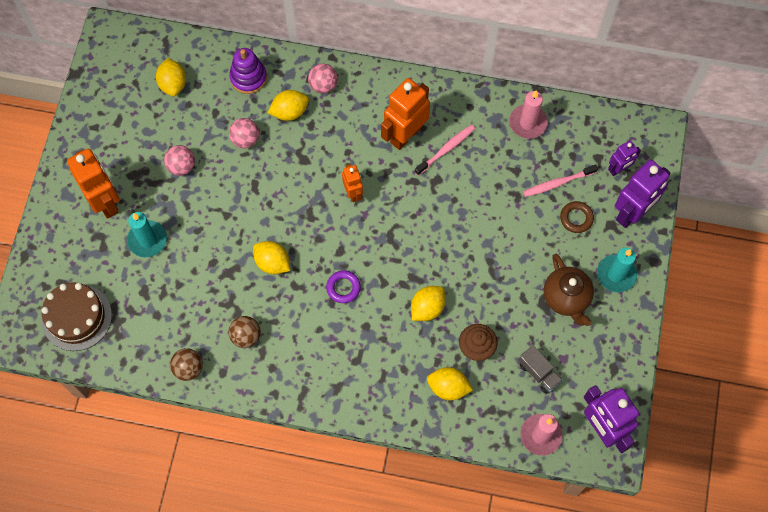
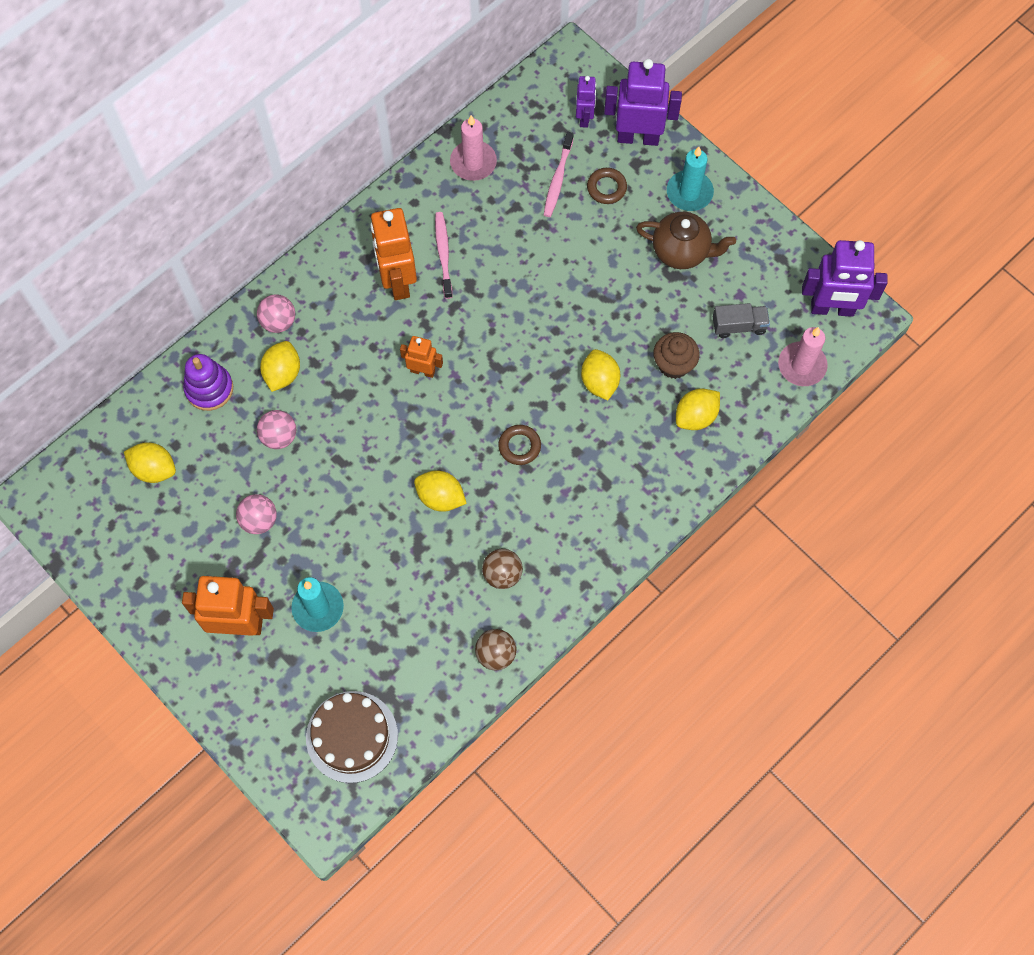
camera: 55 degrees left, 0 degrees up
(272, 263) = (440, 497): yellow lemon -> yellow lemon turned 45 degrees clockwise
(343, 288) = (519, 446): purple ring -> brown ring
(632, 213) = (638, 137): purple robot -> purple robot turned 75 degrees counterclockwise

